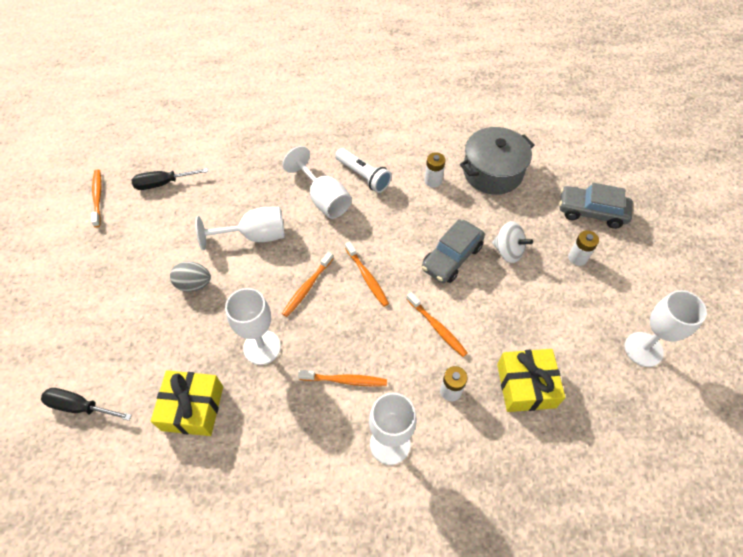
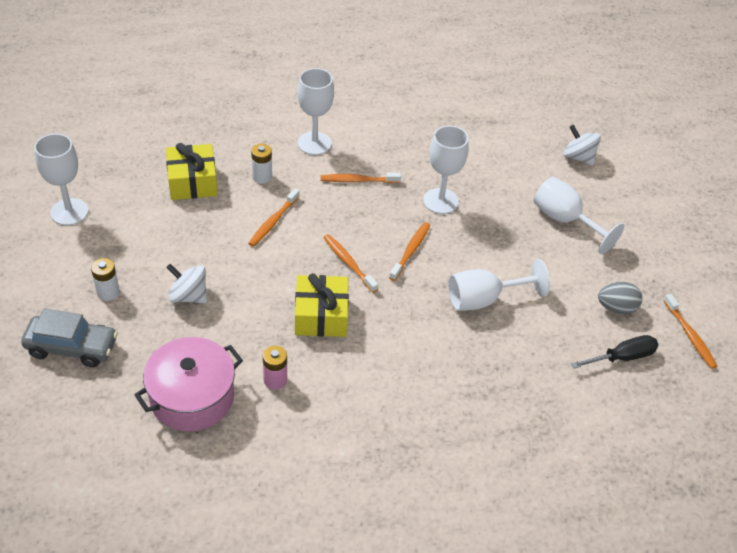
camera: 170 degrees right, 10 degrees down
(80, 407) = (578, 157): black screwdriver -> white spinning top
(192, 408) = (485, 159): yellow gift -> yellow gift (321, 315)
(194, 284) = (529, 249): grey egg -> grey egg (616, 308)
(323, 199) = (414, 347): white goblet -> white goblet (565, 220)
(363, 176) = (369, 381): white flashlight -> none
(433, 180) = (275, 380): white battery -> pink battery
(437, 327) = (273, 222): orange toothbrush -> orange toothbrush turned 105 degrees counterclockwise
(451, 257) = (255, 286): grey car -> none
(492, 172) = (192, 397): grey pot -> pink pot

